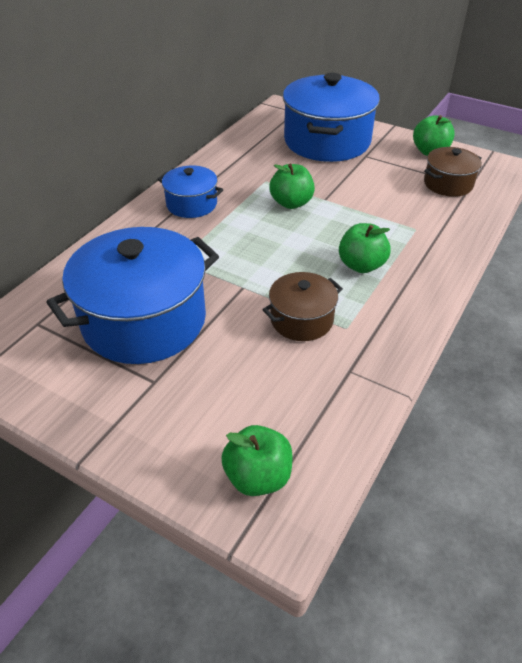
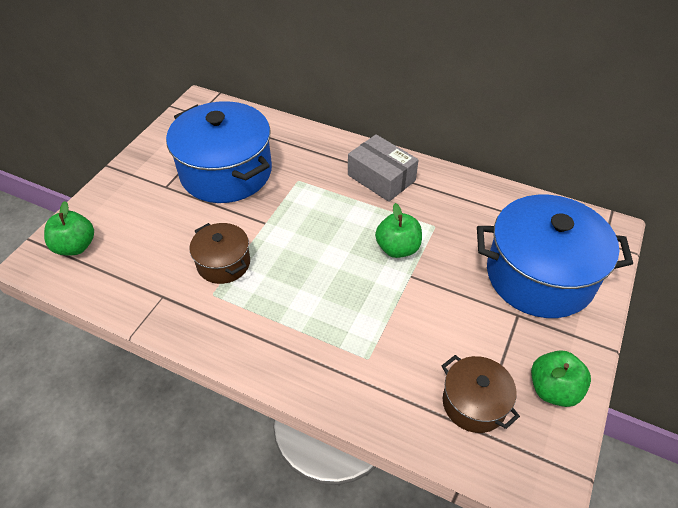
camera: 85 degrees right, 5 degrees up
(191, 204) = (381, 178): blue pot -> grey box
(361, 265) = (299, 306): green apple -> none

